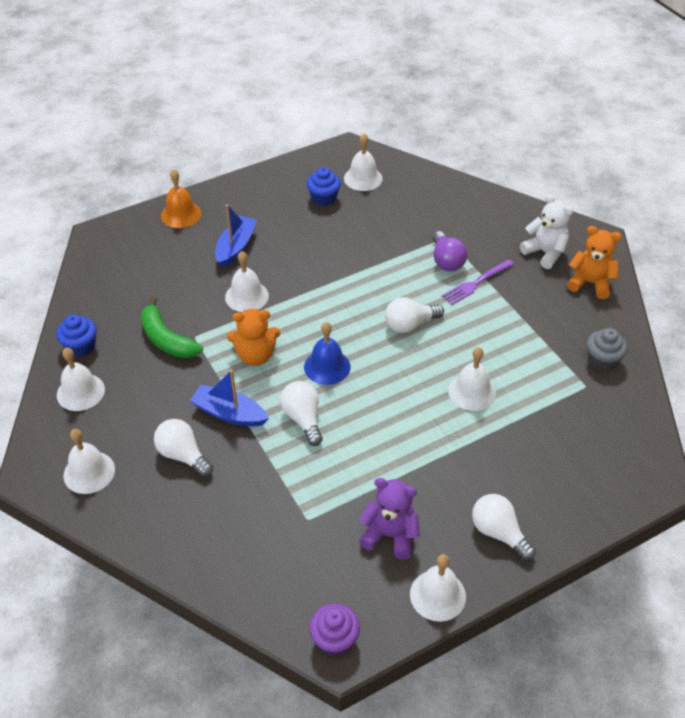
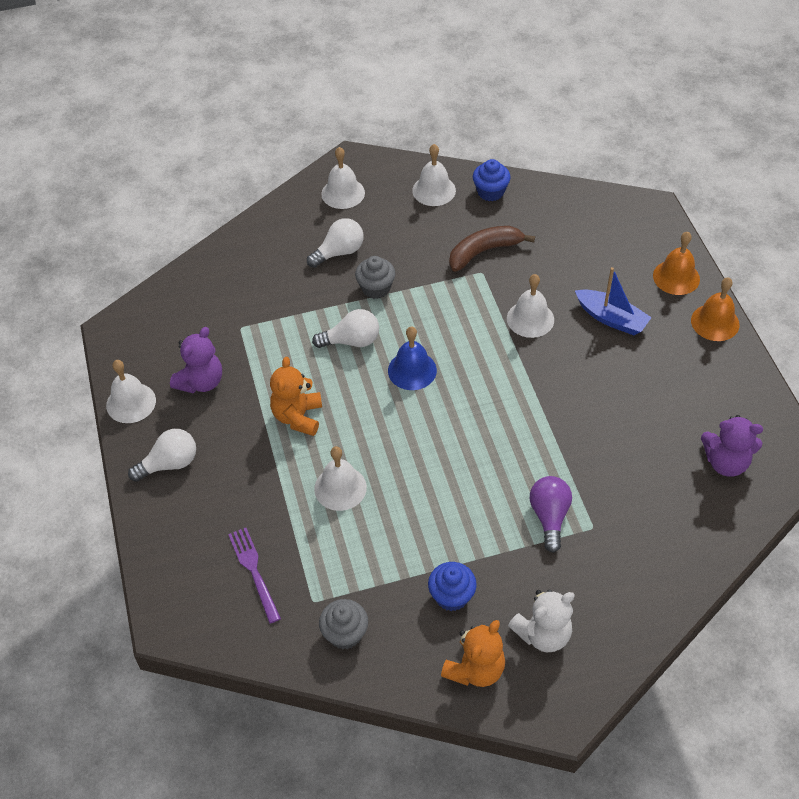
camera: 105 degrees right, 5 degrees up
(167, 339) = (484, 252): green banana -> brown banana
(227, 191) = (715, 322): none -> orange bell
(229, 413) = (376, 288): blue boat -> grey cupcake
(255, 355) = (443, 316): orange teddy bear -> orange teddy bear (298, 417)
(324, 198) = (689, 413): blue cupcake -> blue cupcake (451, 596)
(335, 639) = (125, 327): purple cupcake -> none
(363, 178) = (726, 462): white bell -> purple teddy bear
(410, 324) = (452, 454): white light bulb -> none
(446, 261) = (549, 517): purple light bulb -> purple light bulb turned 90 degrees clockwise
(476, 283) = (503, 538): purple fork -> purple fork (254, 571)

